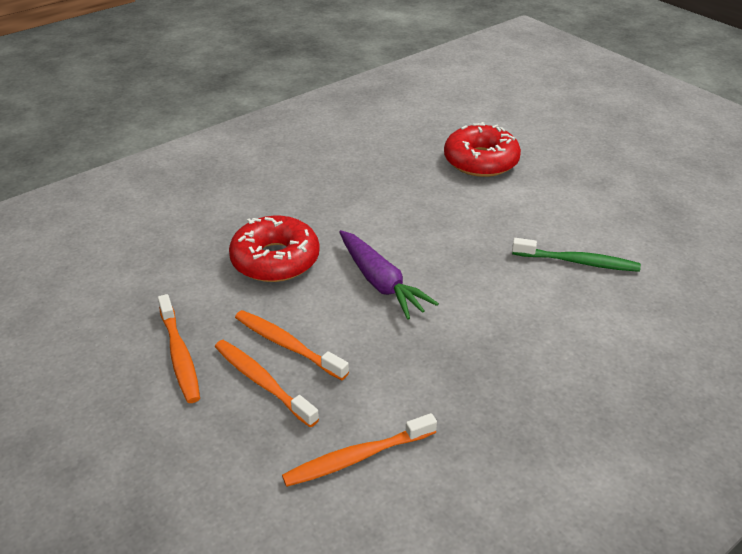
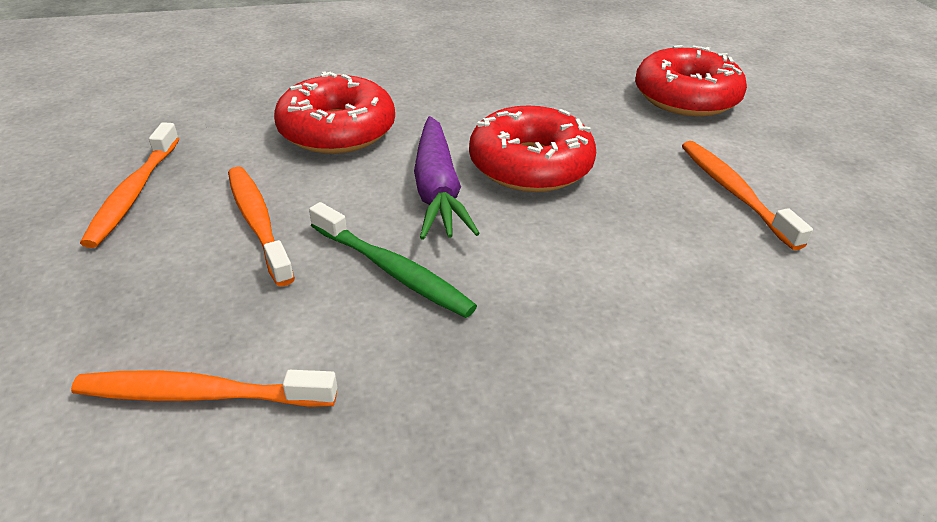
camera: 25 degrees right, 0 degrees up
(262, 382) = (187, 254): orange toothbrush -> orange toothbrush (734, 192)
(423, 245) = (530, 165): none -> red donut
(577, 262) = (743, 250): green toothbrush -> green toothbrush (392, 270)

